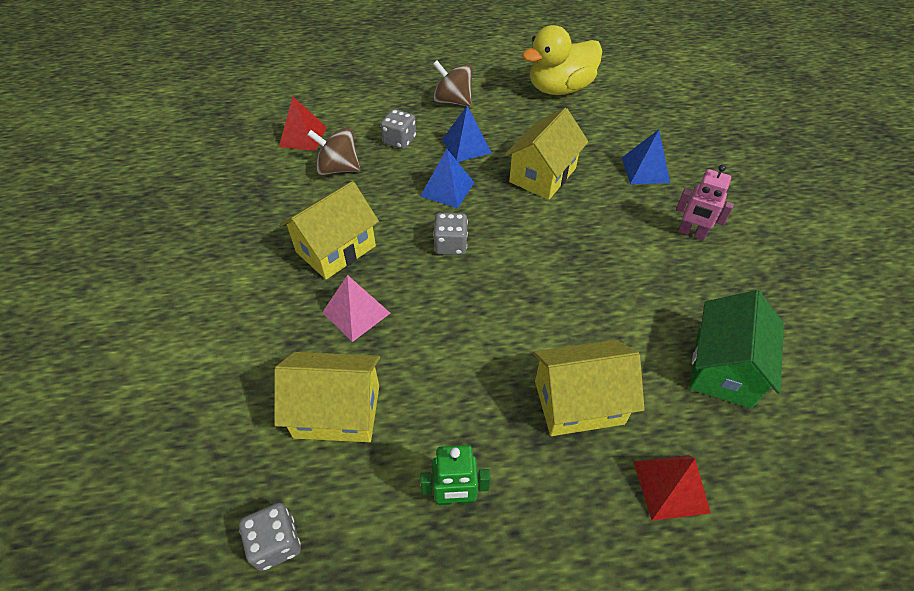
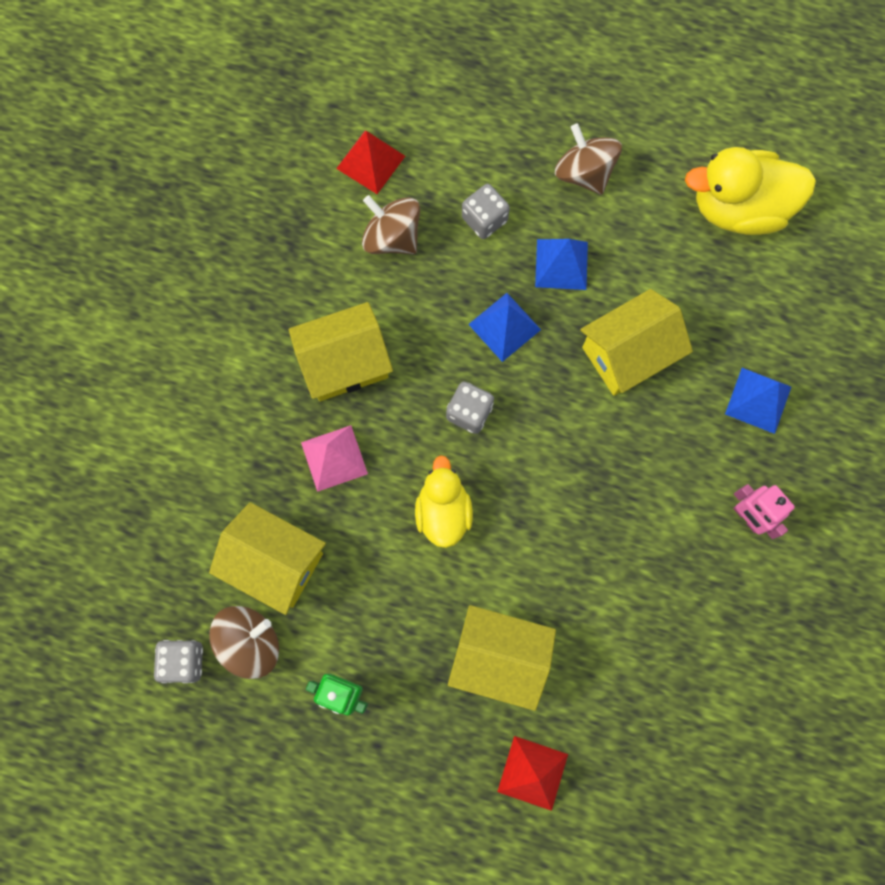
camera: 25 degrees right, 25 degrees up
(341, 492) = (250, 642): none -> brown spinning top
(467, 315) = (443, 511): none -> yellow duck
(723, 368) = (661, 689): green house -> none

